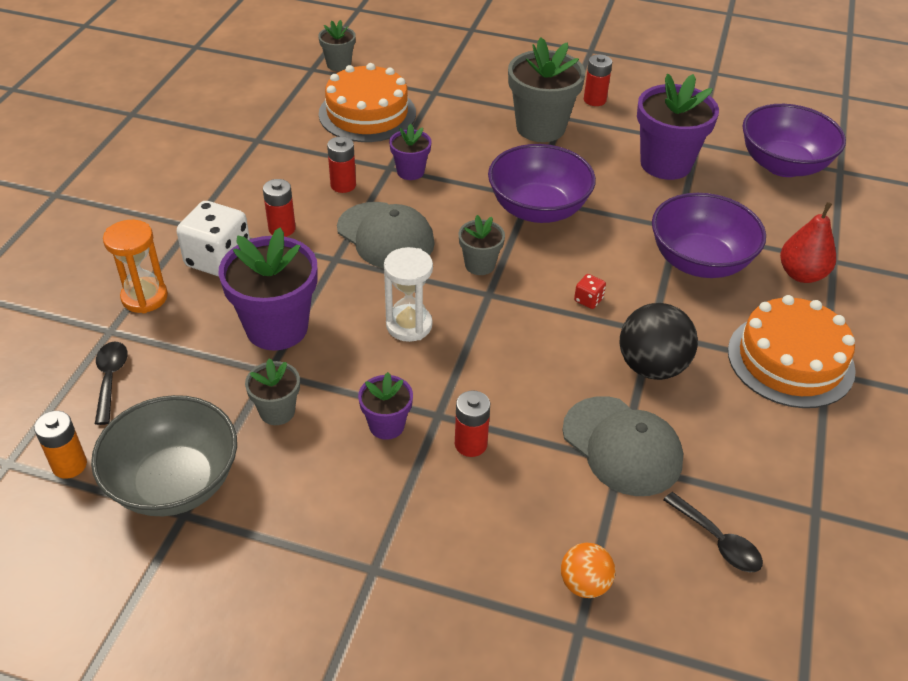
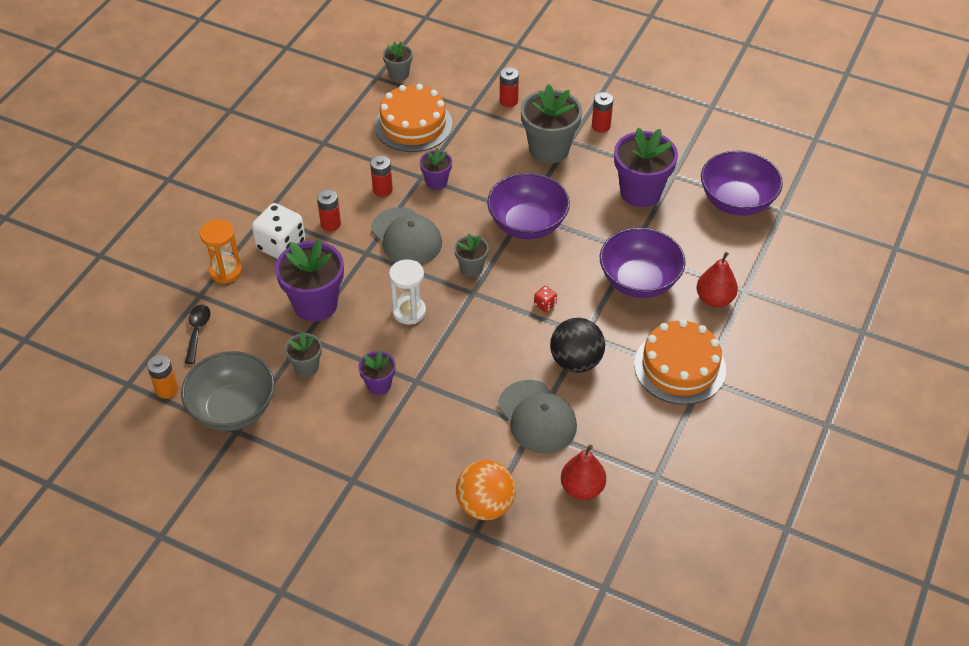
camera: 10 degrees right, 5 degrees up
(470, 444) = (433, 404): red battery -> red battery (508, 101)
(584, 584) = (485, 505): orange ball -> orange ball, size x1.69
(718, 541) = (582, 488): black spoon -> red pear

